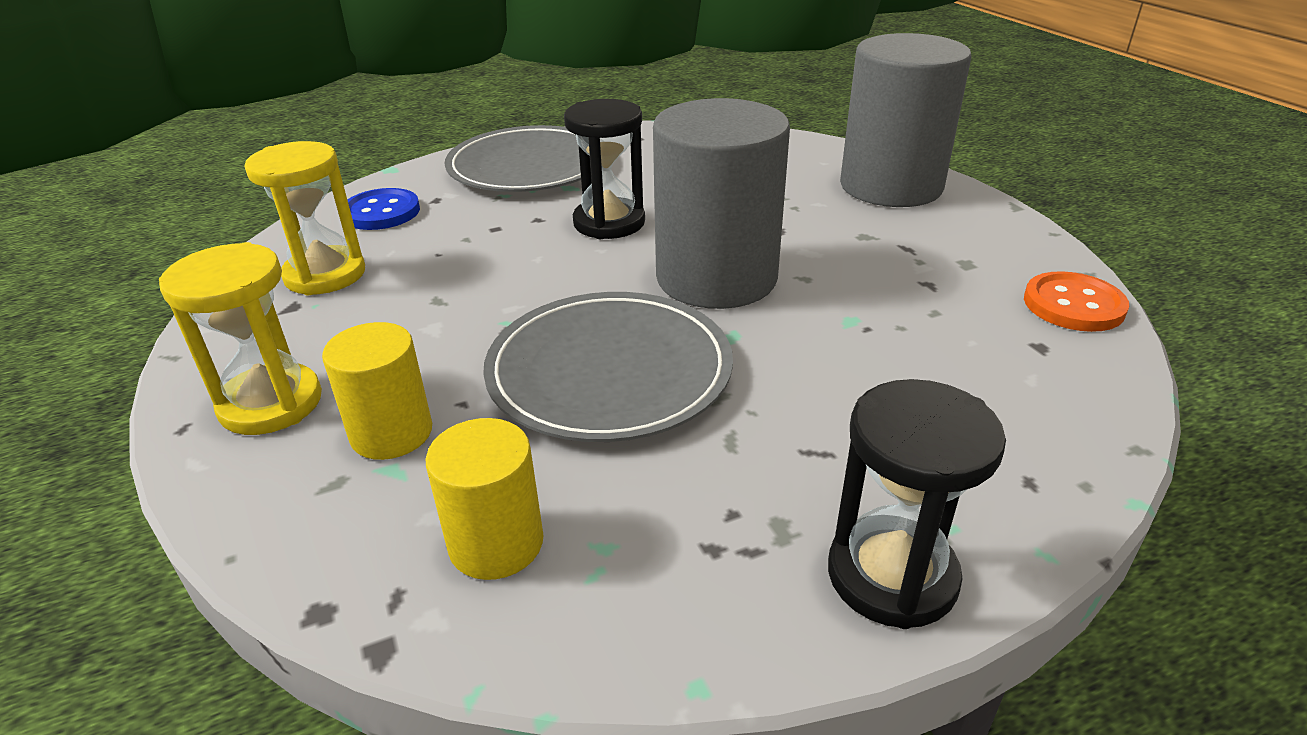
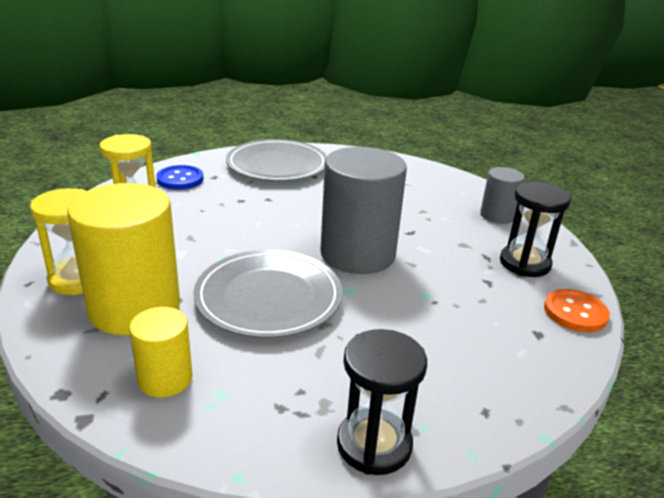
camera: 10 degrees right, 5 degrees down
(391, 433) = (134, 308): yellow cylinder -> yellow cylinder, size x1.92
(609, 223) = (309, 208): black hourglass -> black hourglass (524, 263)
(891, 186) = (497, 215): grey cylinder -> grey cylinder, size x0.52

